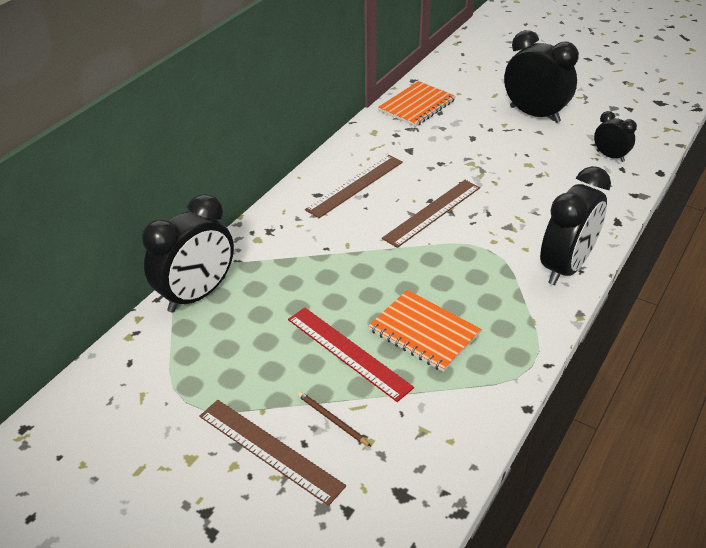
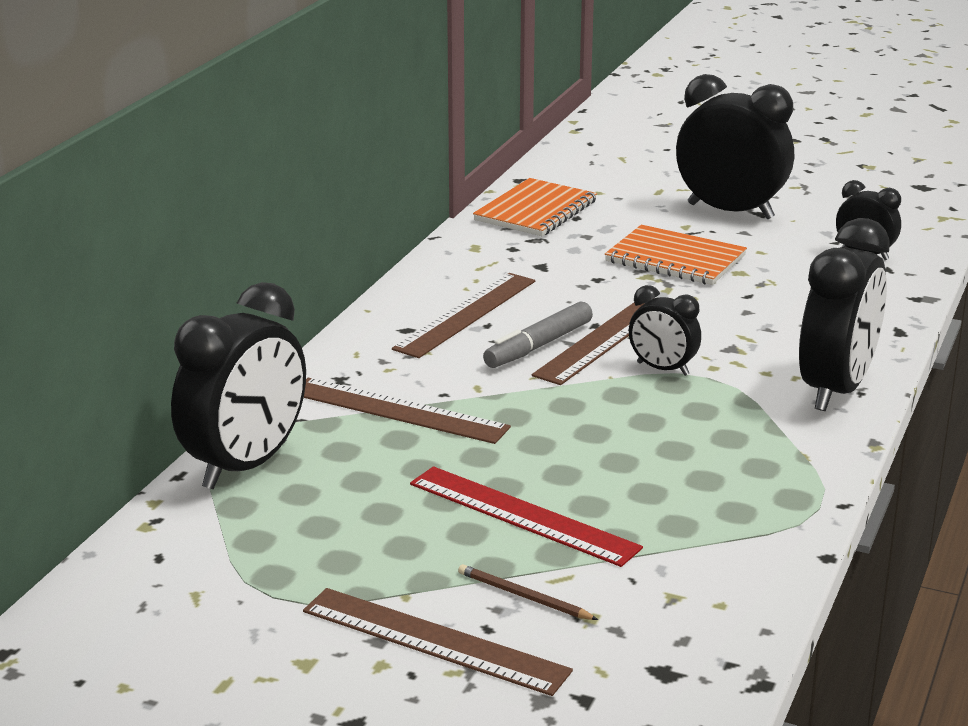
camera: 10 degrees left, 15 degrees down
(296, 259) = (398, 410): none -> brown ruler
(392, 214) = (538, 346): none -> grey marker
(424, 332) = (637, 482): orange notebook -> orange notebook (675, 259)
(462, 240) = (662, 369): none -> black clock

